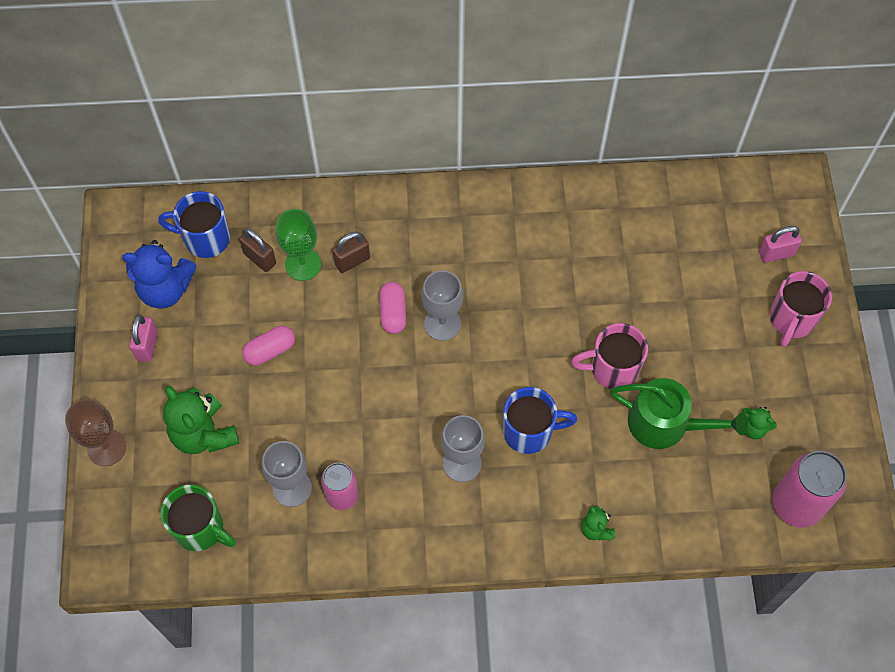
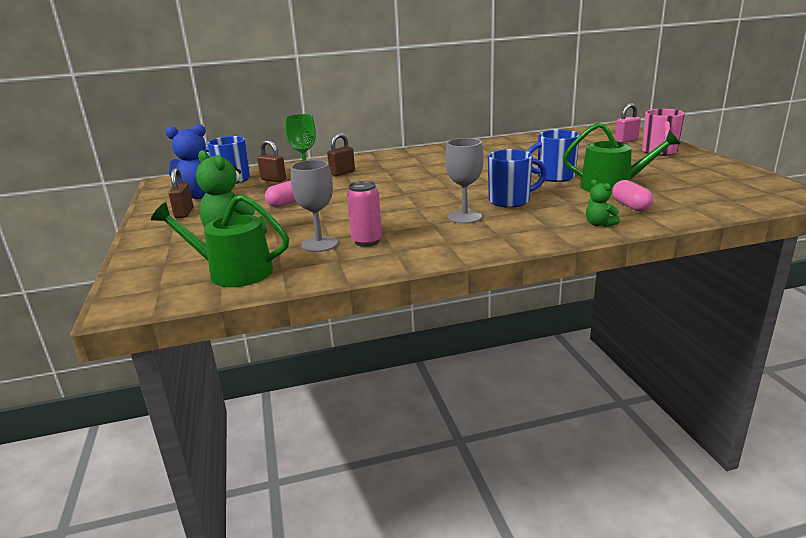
camera: 10 degrees left, 40 degrees down
(106, 448) = (141, 251): brown goblet -> none
(147, 346) = (184, 213): pink padlock -> brown padlock
(200, 529) = (233, 272): green mug -> green watering can
(393, 313) = (379, 182): pink capsule -> pink capsule (630, 206)
(442, 323) = (418, 180): grey goblet -> none
(612, 369) = (554, 177): pink mug -> blue mug
(754, 428) = (678, 179): green teddy bear -> none
(796, 504) = (746, 196): pink can -> none

